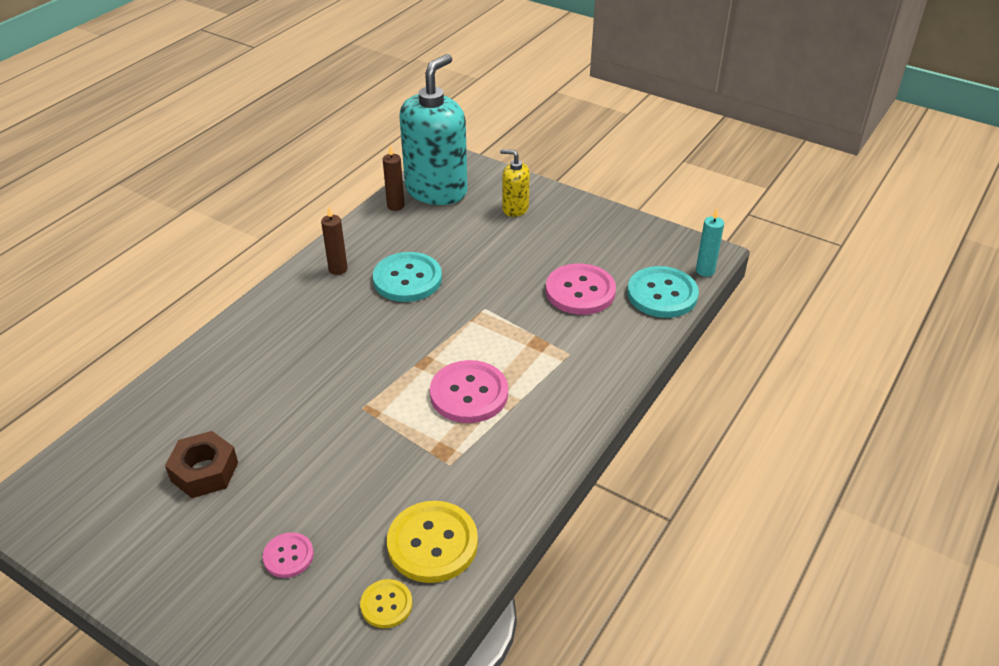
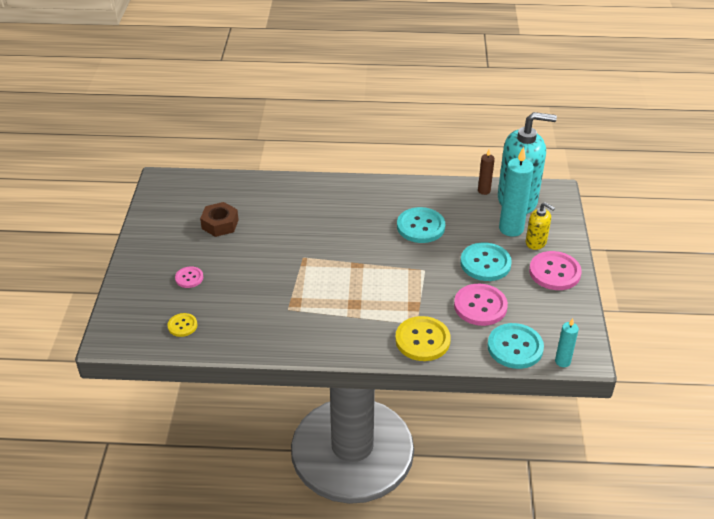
camera: 60 degrees right, 0 degrees up
(338, 269) = (403, 196): brown candle -> none
(432, 543) = (230, 326): yellow button -> yellow button (422, 340)
(469, 394) = (346, 294): pink button -> pink button (554, 272)
(477, 215) = (511, 229): none -> turquoise candle
(515, 208) = (536, 242): yellow soap dispenser -> yellow soap dispenser turned 135 degrees clockwise
(515, 257) = (485, 263): none -> turquoise button

